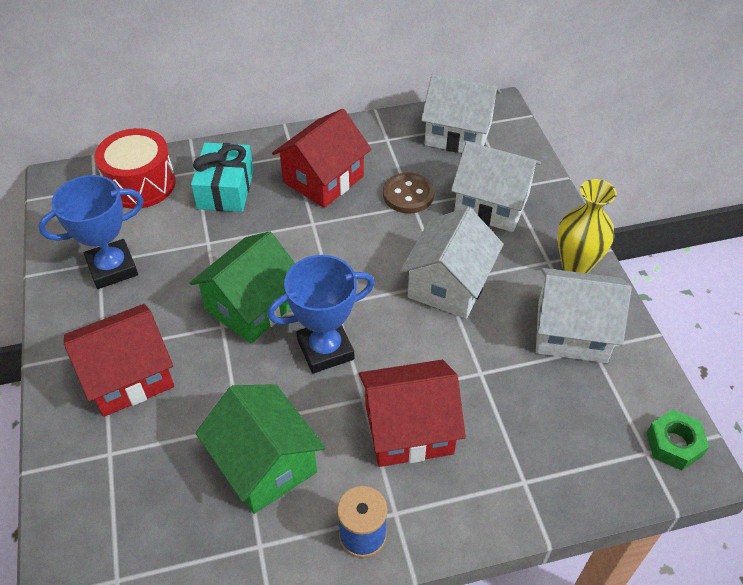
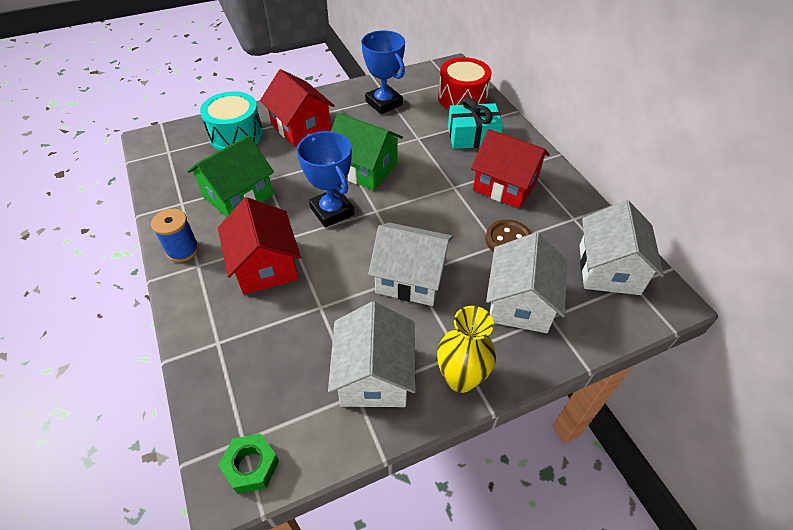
camera: 80 degrees right, 0 degrees up
(112, 469) = (236, 135): none -> turquoise drum

